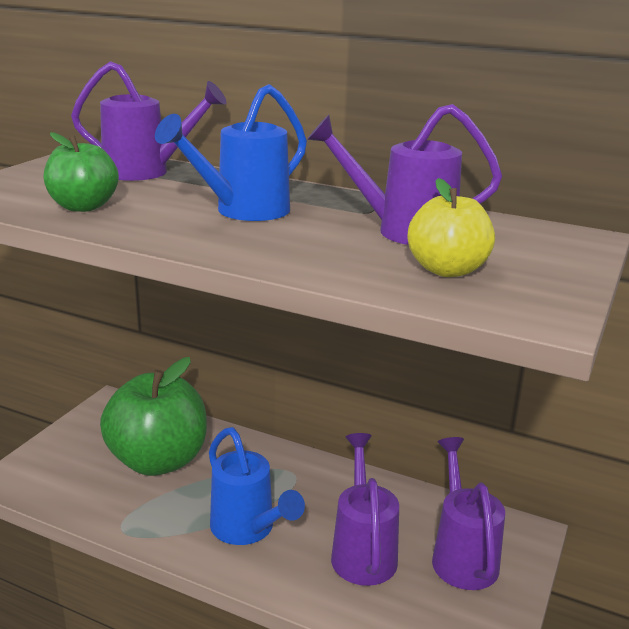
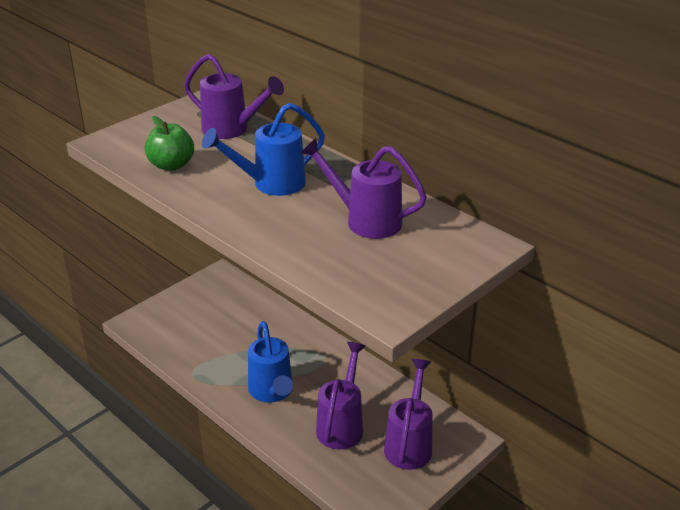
camera: 20 degrees right, 10 degrees up
(158, 461) = (234, 328): green apple -> none
(447, 270) = (363, 263): yellow apple -> none

